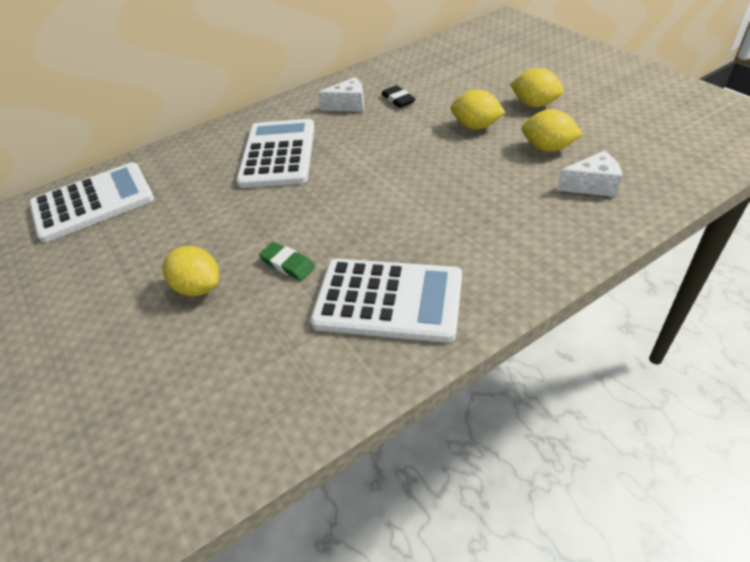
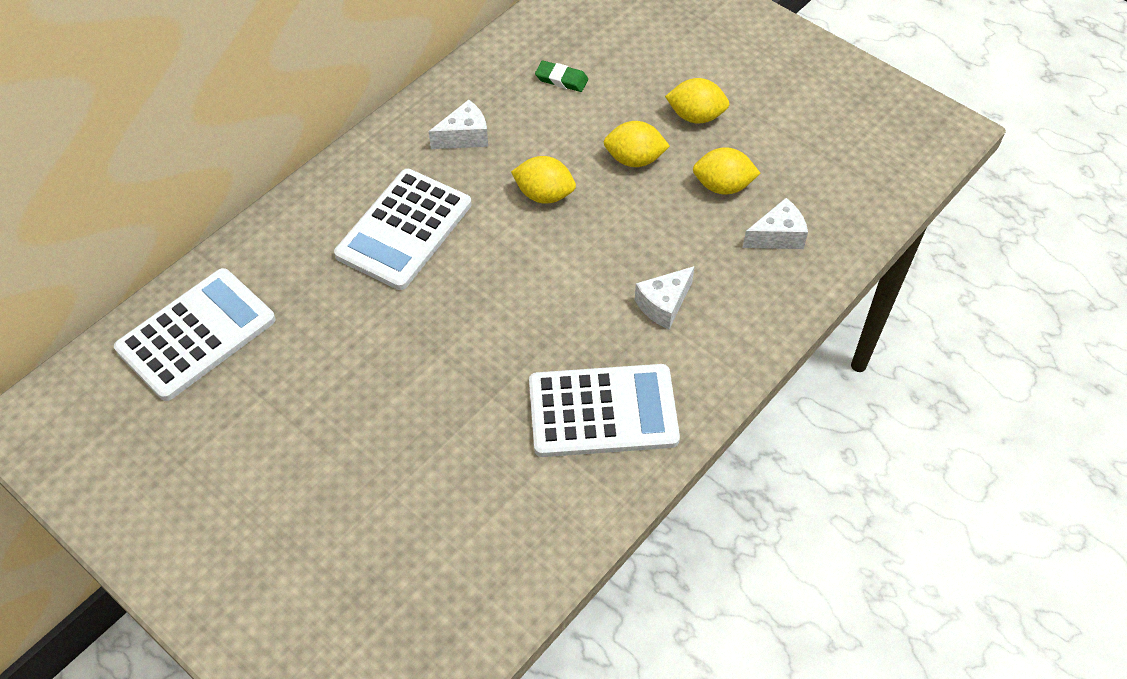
camera: 20 degrees left, 10 degrees up
(198, 287) = (393, 429): yellow lemon -> yellow lemon (544, 195)
(278, 154) = (404, 230): white calculator -> white calculator turned 135 degrees counterclockwise
(287, 264) = (481, 385): green eraser -> green eraser (561, 79)
(398, 99) = (526, 121): black eraser -> none
(472, 224) = (663, 305): none -> white cheese

